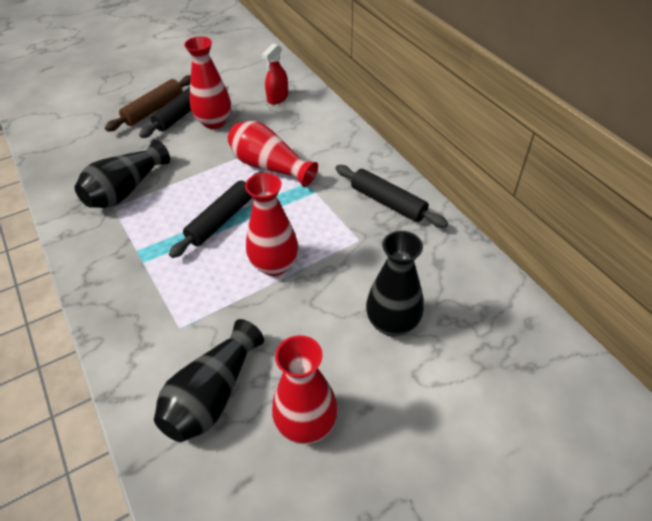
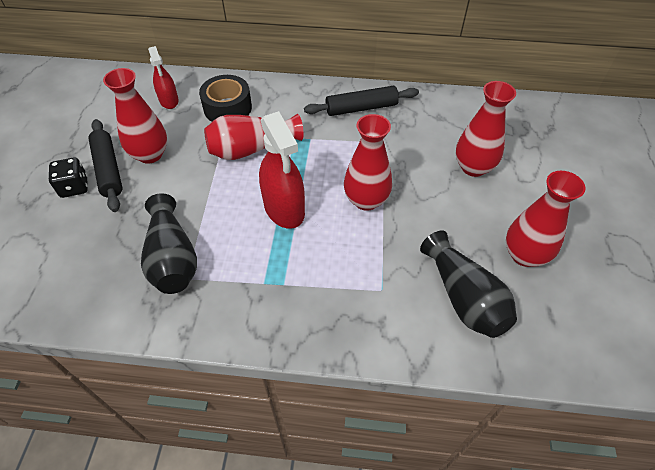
camera: 55 degrees left, 5 degrees up
(154, 109) = (74, 187): brown rolling pin -> black dice
(221, 220) = (284, 208): black rolling pin -> red spray bottle
(301, 129) = (227, 108): none -> black tape
(392, 323) = (473, 167): black vase -> red vase

